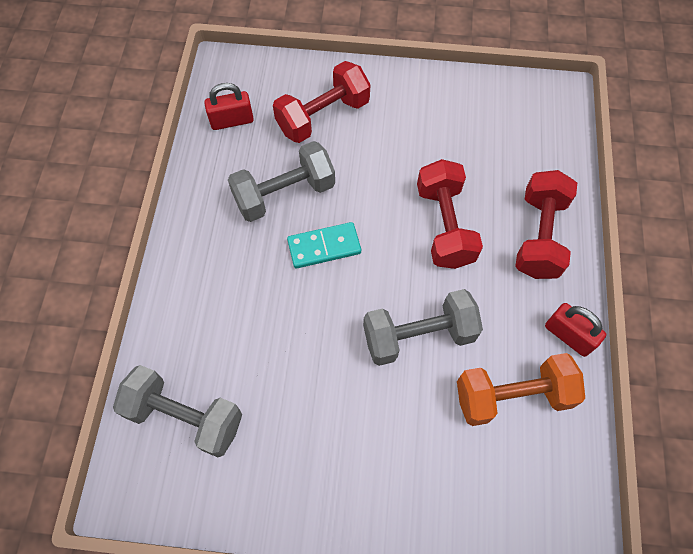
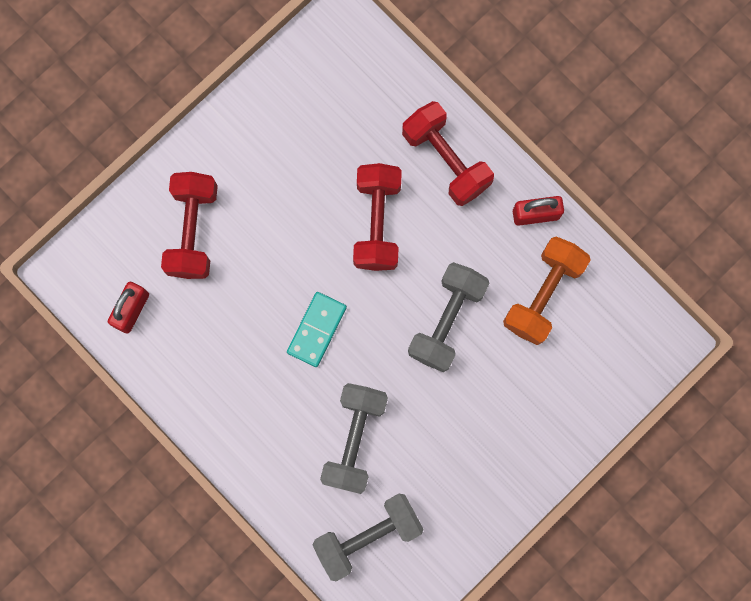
camera: 50 degrees left, 15 degrees up
(284, 194) = (242, 322): grey dumbbell -> grey dumbbell (354, 439)
(444, 226) = (377, 222): red dumbbell -> red dumbbell turned 60 degrees clockwise

